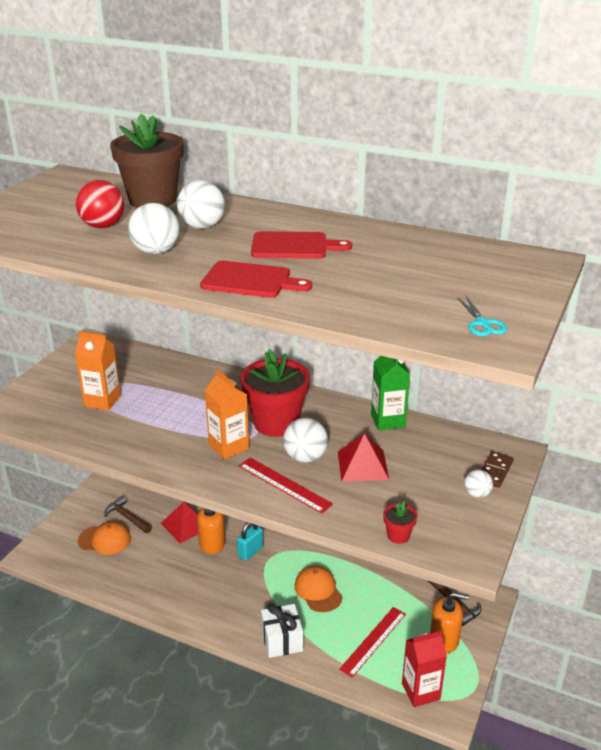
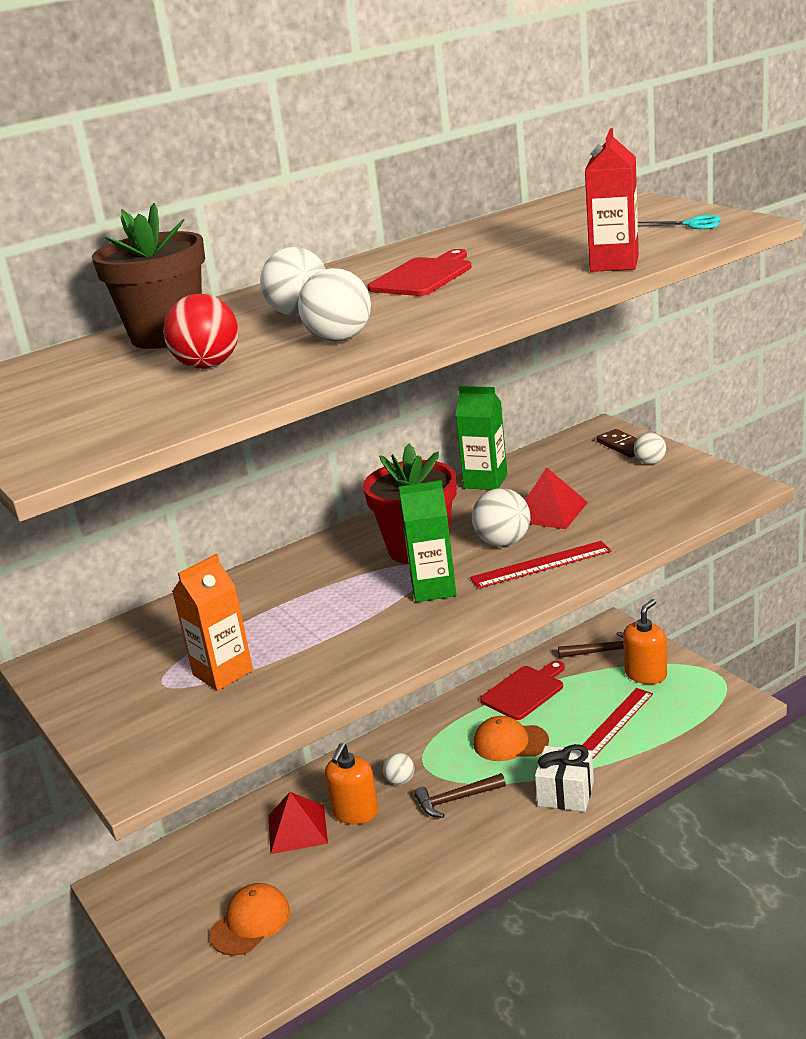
camera: 55 degrees left, 5 degrees down
(127, 517) = (225, 887): brown hammer -> brown hammer (455, 800)
(228, 447) = (433, 589): orange carton -> green carton
(250, 281) = (487, 299): red cutting board -> red cutting board (525, 691)
(250, 552) = (400, 781): turquoise padlock -> white ball
(373, 641) = (614, 723): red ruler -> red ruler turned 60 degrees clockwise
(398, 535) = (680, 516): red flower pot -> none
(420, 691) = (703, 712): red carton -> red carton (614, 264)

